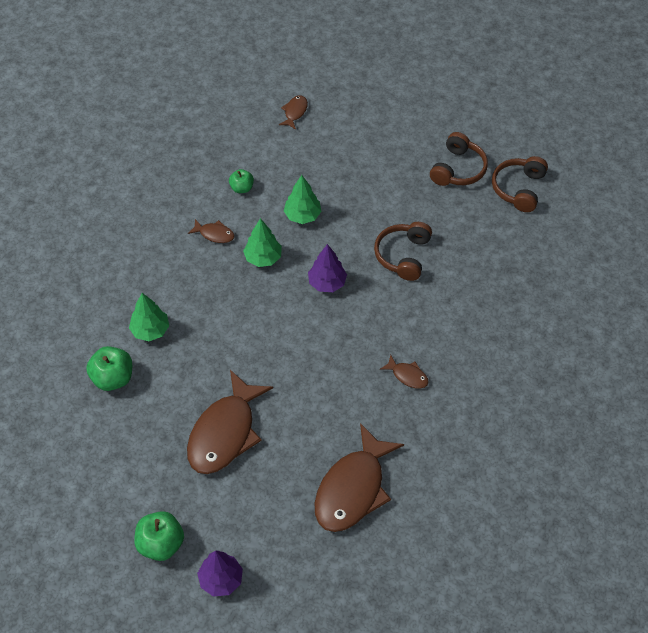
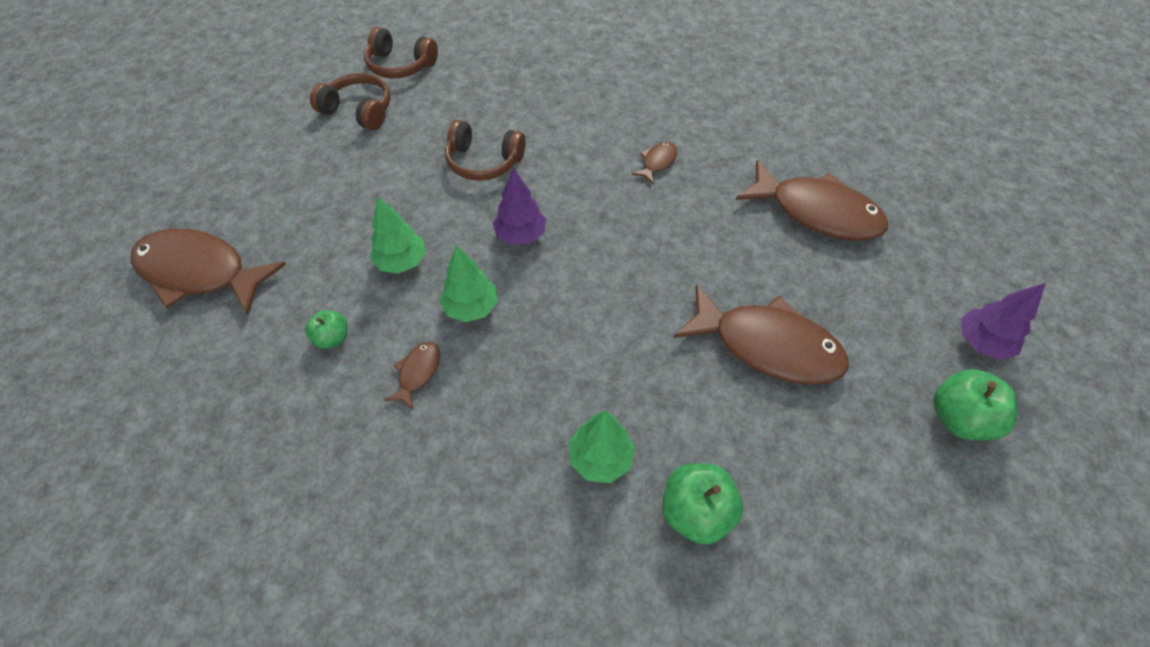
camera: 90 degrees left, 0 degrees up
(295, 112) = (200, 272): brown fish -> brown fish, size x2.29

